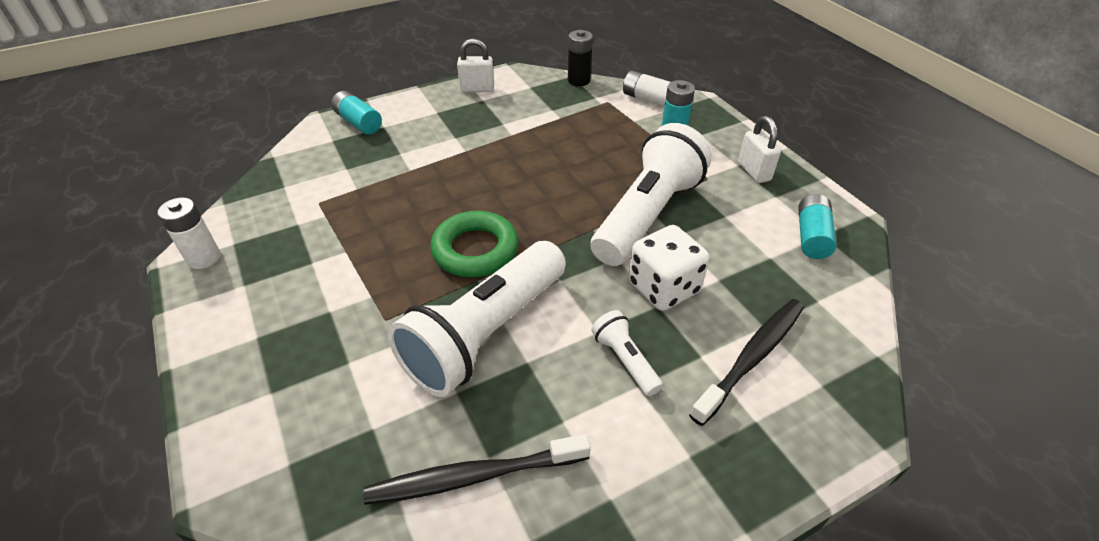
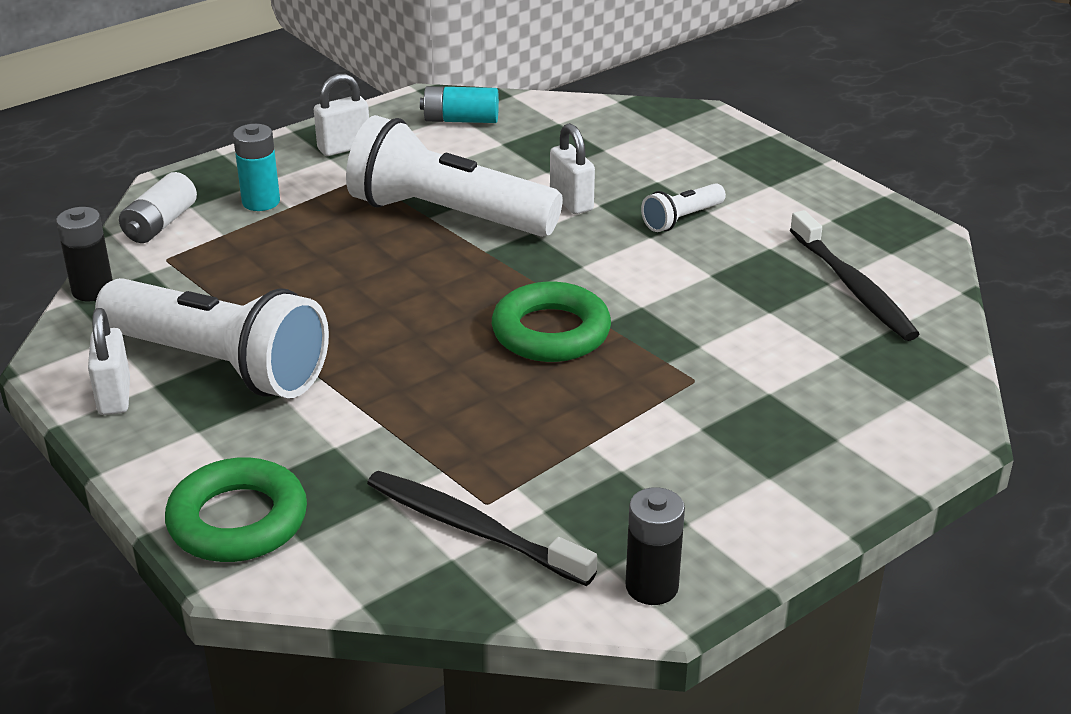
camera: 100 degrees left, 10 degrees down
(204, 258) = (651, 587): white battery -> black battery
(358, 122) = (238, 520): turquoise battery -> green ring
(485, 333) = (685, 305): white flashlight -> white flashlight (219, 364)
(663, 287) = (571, 201): white dice -> white padlock
(752, 357) = (647, 156): black toothbrush -> black toothbrush (473, 529)

